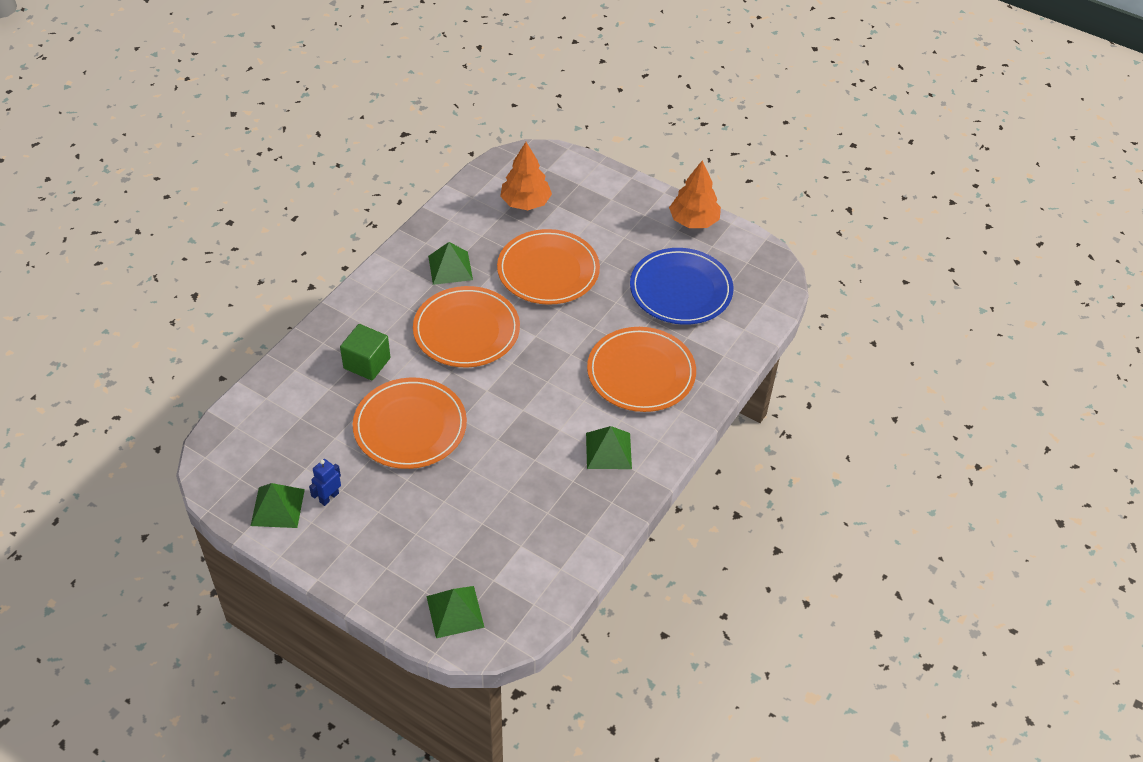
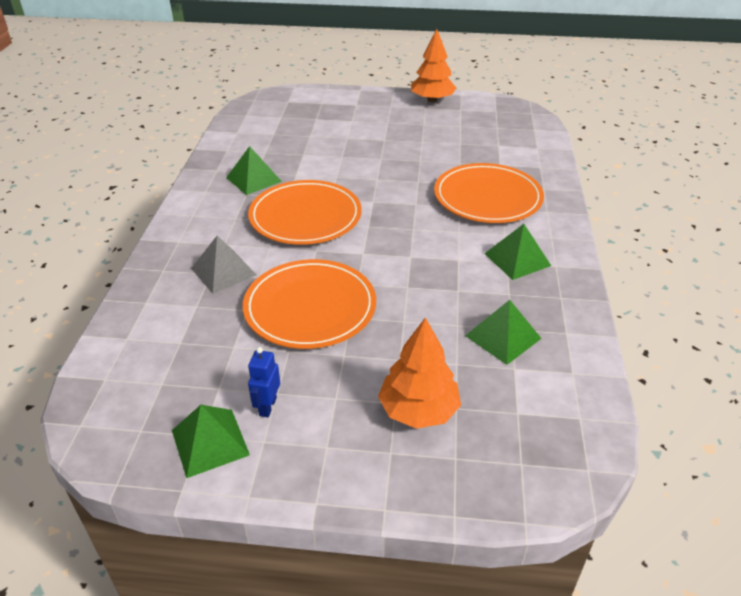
camera: 25 degrees left, 10 degrees down
(367, 363) = (223, 271): green cube -> grey pyramid
(455, 611) = (507, 464): green pyramid -> green pyramid (503, 337)
(525, 203) = (287, 123): orange tree -> orange tree (418, 410)
(548, 270) = (344, 157): orange plate -> none
(681, 290) = (464, 139): blue plate -> none

